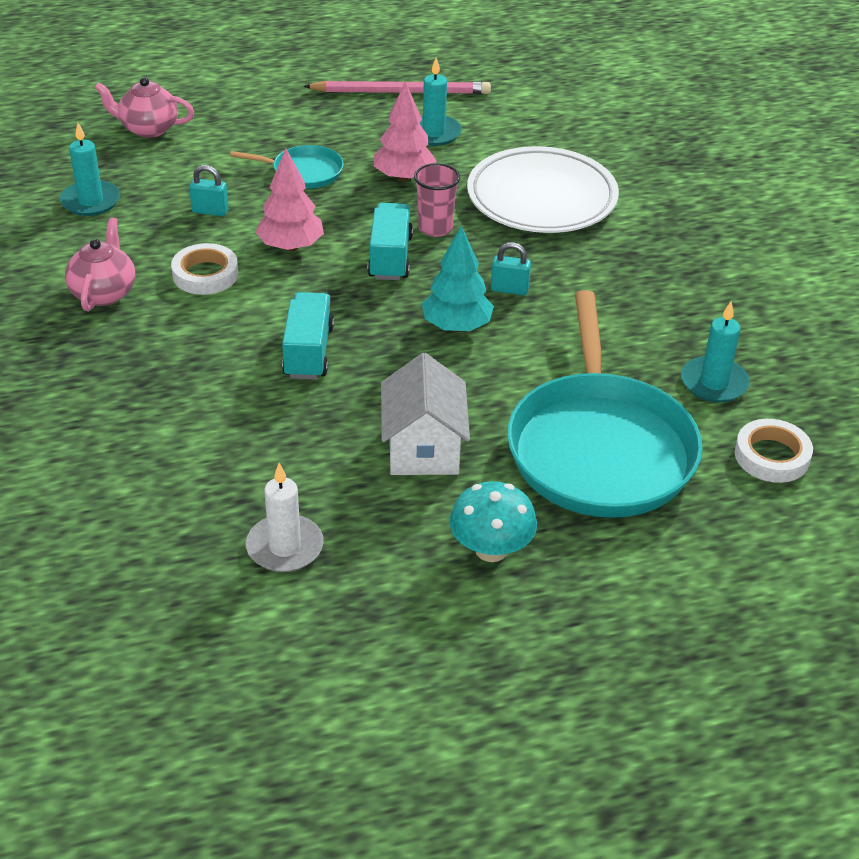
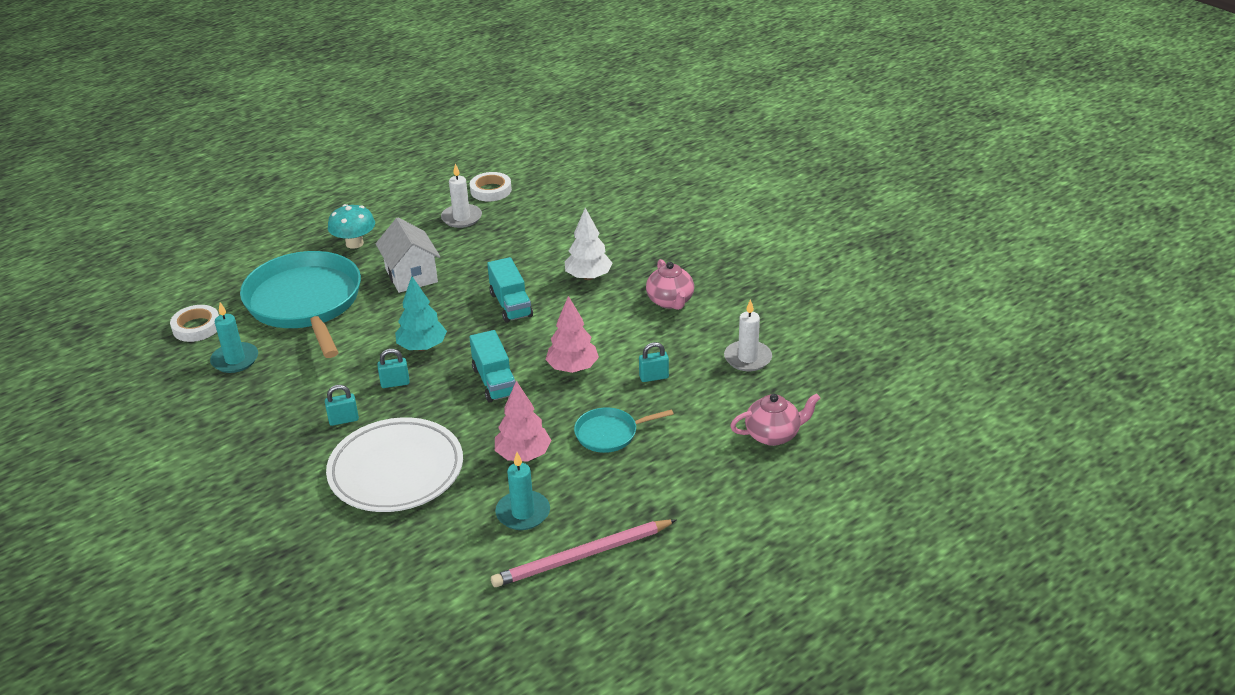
camera: 160 degrees right, 5 degrees down
(91, 201) = (747, 358): turquoise candle -> white candle
(174, 362) = (588, 277): none -> white tree
(205, 274) = (616, 331): white tape -> white tape (491, 190)
(435, 228) = (473, 415): pink cup -> none
(584, 264) = (344, 420): none -> turquoise padlock

